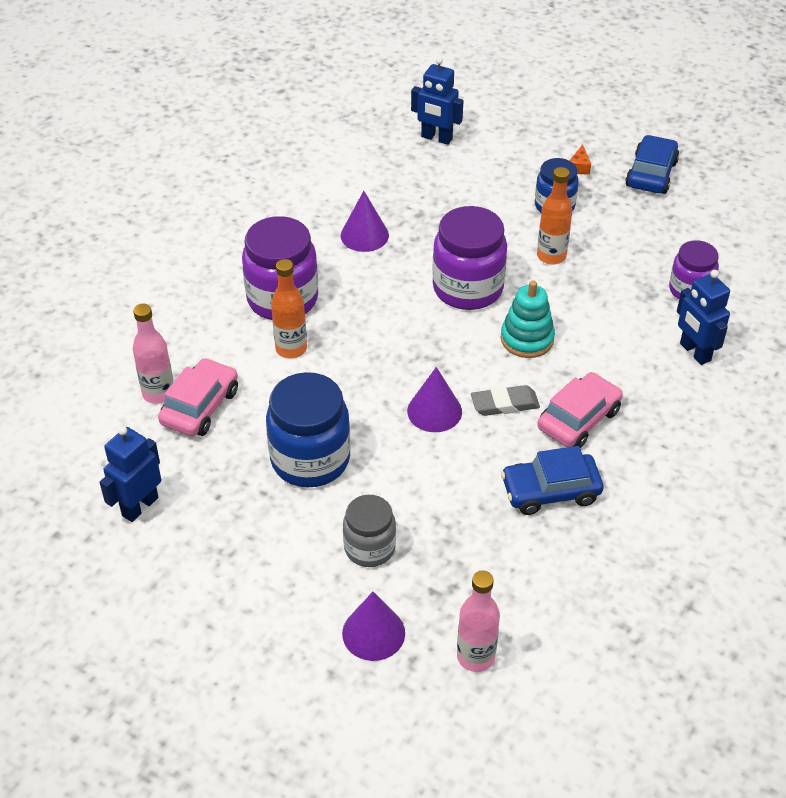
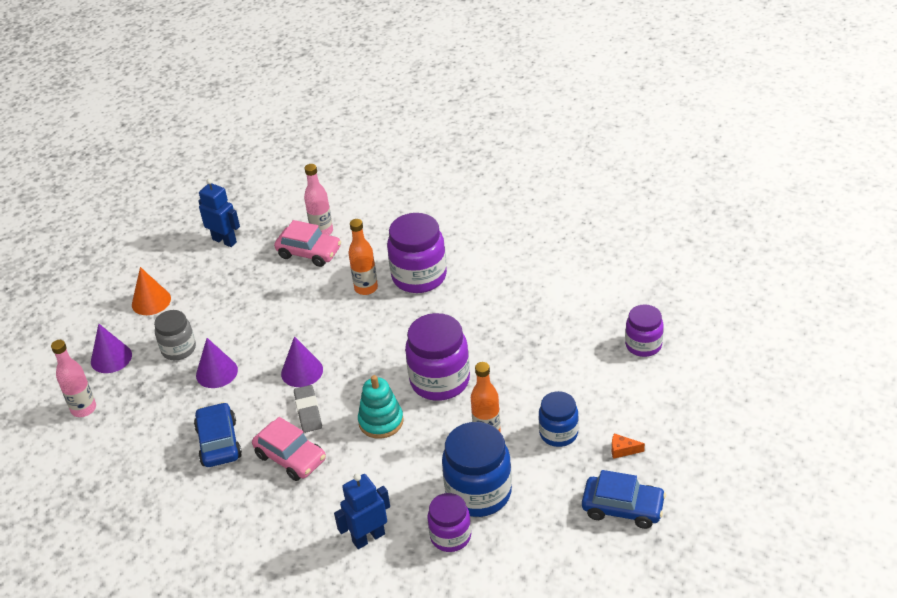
camera: 90 degrees right, 5 degrees down
(256, 592) = (151, 301): none -> orange cone
(310, 459) = (258, 311): blue jar -> blue jar (478, 493)
(364, 235) = (499, 313): purple cone -> purple cone (216, 372)
(436, 138) = (643, 345): blue robot -> purple jar

